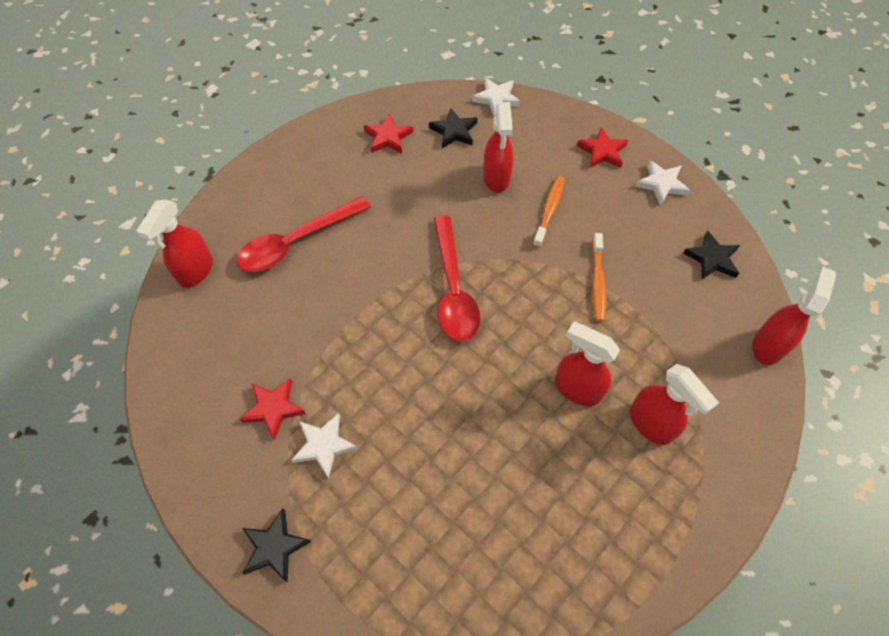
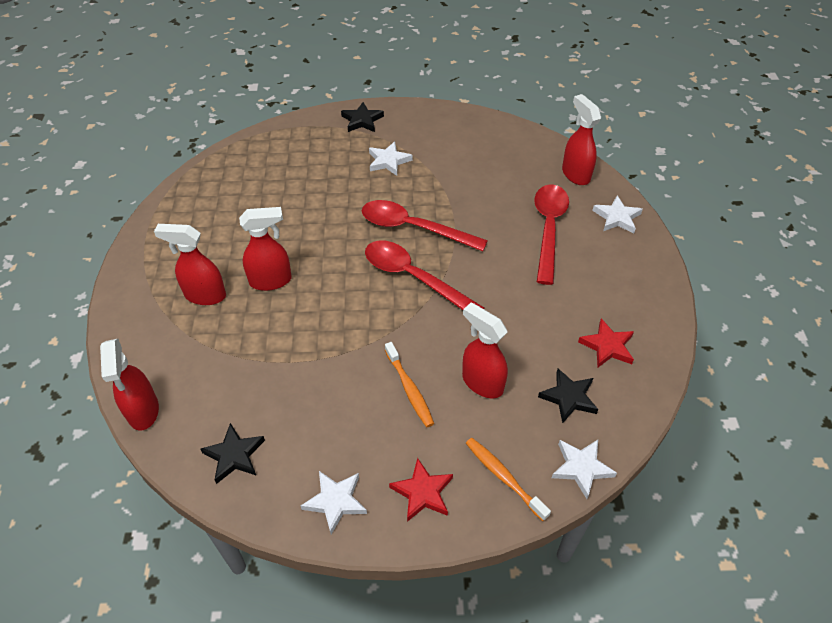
camera: 135 degrees right, 10 degrees down
(235, 207) = (617, 217): none -> white star
(273, 408) = (435, 156): red star -> none
(397, 337) = (414, 228): none -> red spoon
(597, 282) = (317, 360): orange toothbrush -> orange toothbrush (503, 477)

